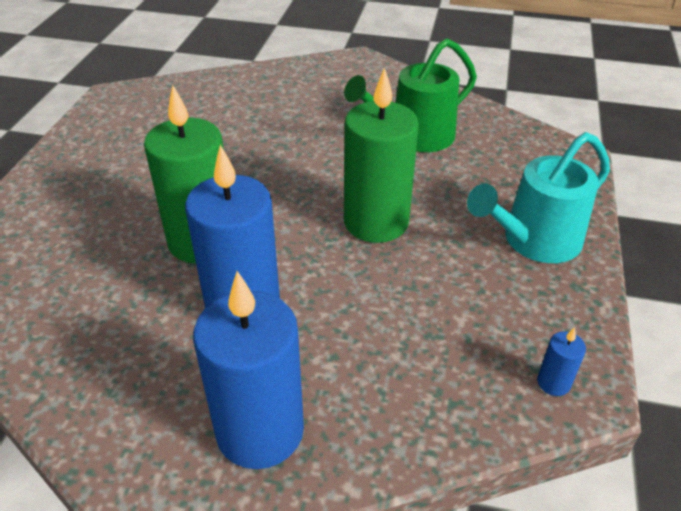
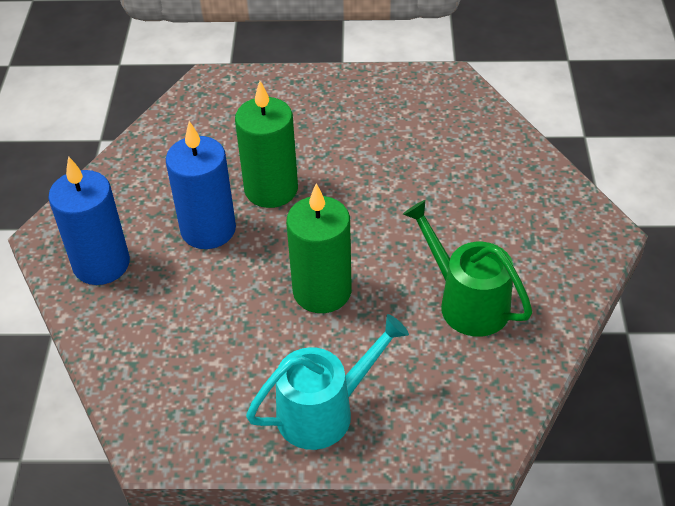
camera: 80 degrees right, 5 degrees up
(534, 241) = (324, 411): turquoise watering can -> turquoise watering can turned 105 degrees clockwise
(553, 383) = (158, 426): blue candle -> none

